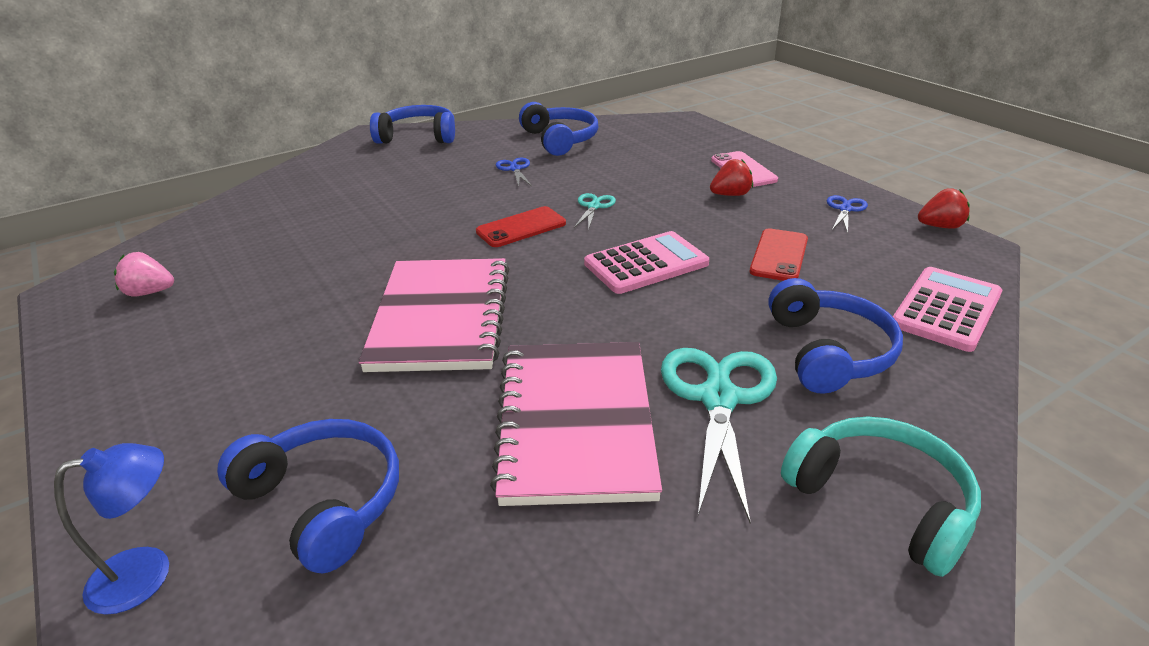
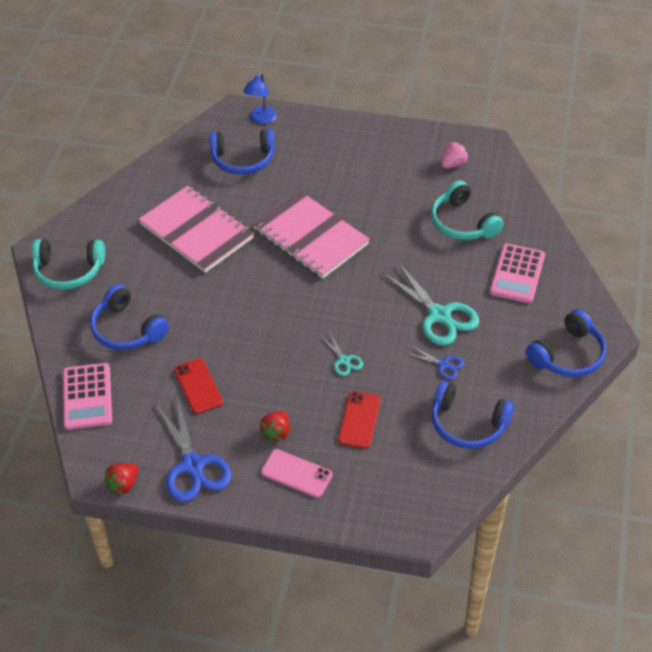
camera: 135 degrees right, 15 degrees up
(281, 239) = (462, 223): none -> turquoise headphones
(521, 228) = (358, 314): red phone -> red phone (359, 420)
(646, 263) = (260, 331): pink calculator -> pink calculator (517, 274)
(718, 399) = (154, 275): turquoise scissors -> turquoise scissors (439, 315)
(845, 209) = (193, 465): blue scissors -> blue scissors, size x2.05

